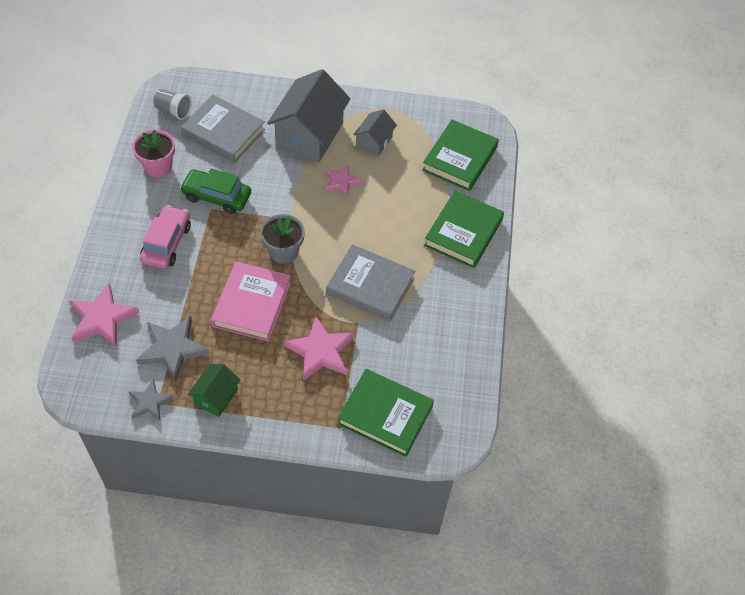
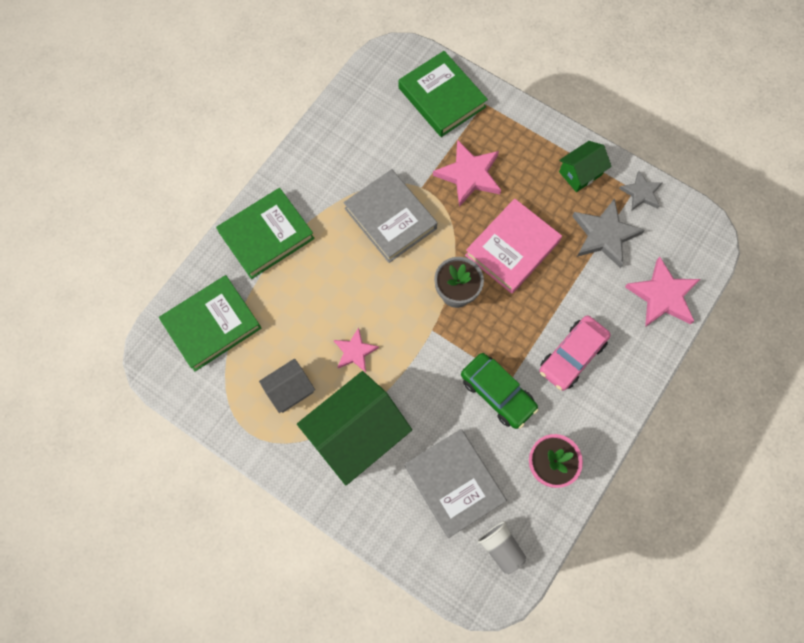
camera: 150 degrees left, 15 degrees up
(309, 135) = (357, 434): grey house -> green house

